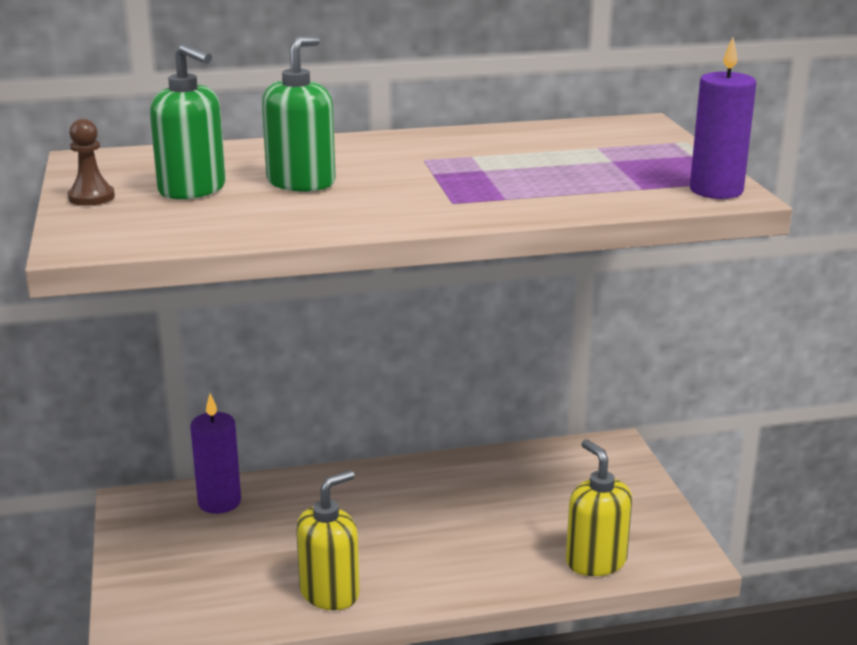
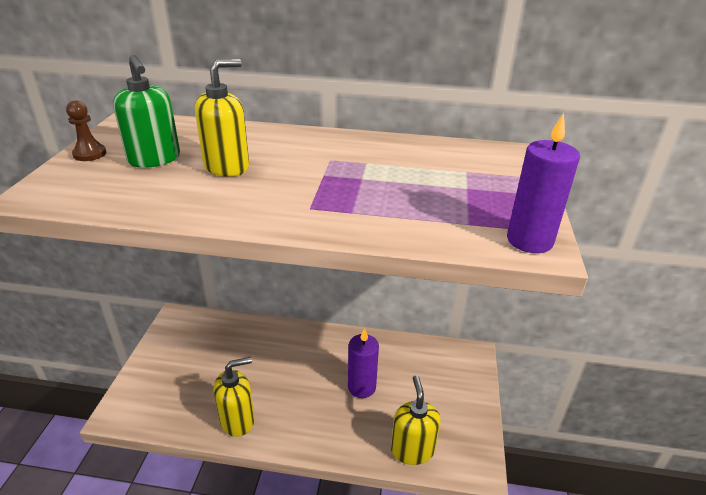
camera: 20 degrees right, 10 degrees up
(219, 502) = (219, 330): purple candle -> purple candle (361, 387)
(301, 183) = (227, 166): green soap dispenser -> yellow soap dispenser

